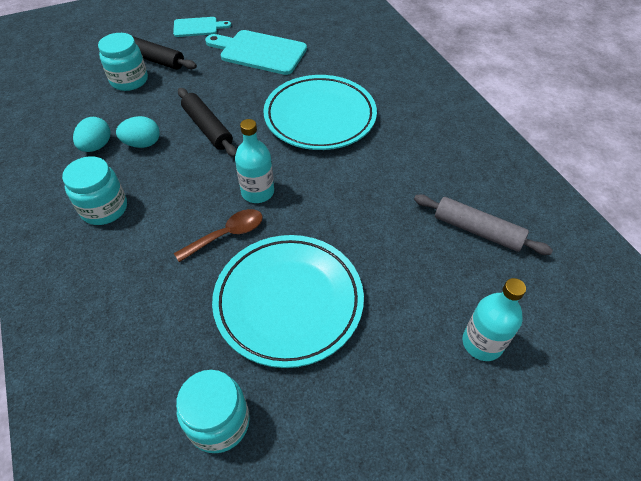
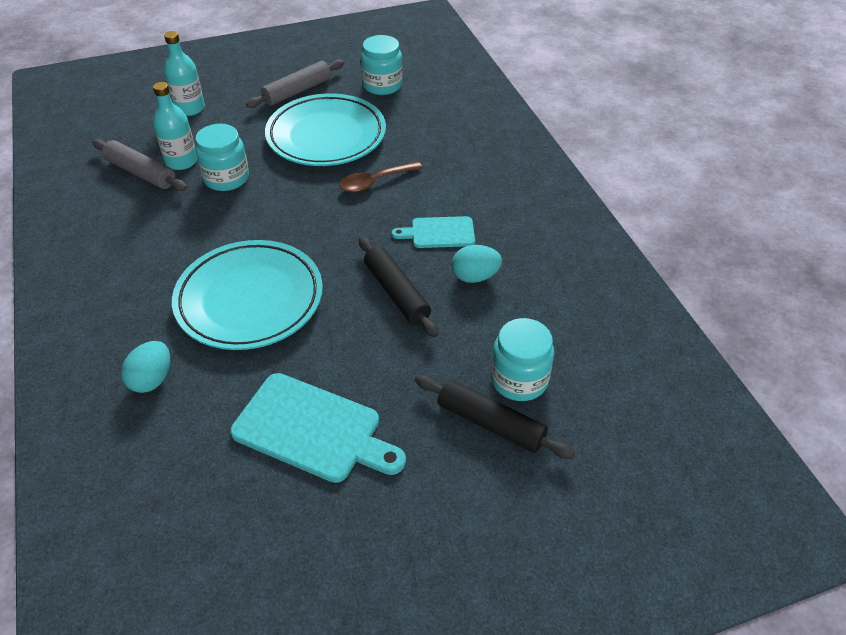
camera: 175 degrees left, 5 degrees down
(97, 146) = (530, 277): turquoise egg -> turquoise egg (152, 379)
(104, 208) = (498, 210): turquoise jar -> turquoise jar (226, 178)
(198, 27) = (422, 508): turquoise cutting board -> turquoise cutting board (439, 233)
(257, 192) = (342, 216): turquoise bottle -> turquoise bottle (181, 161)
(346, 395) = (297, 91): none -> grey rolling pin

